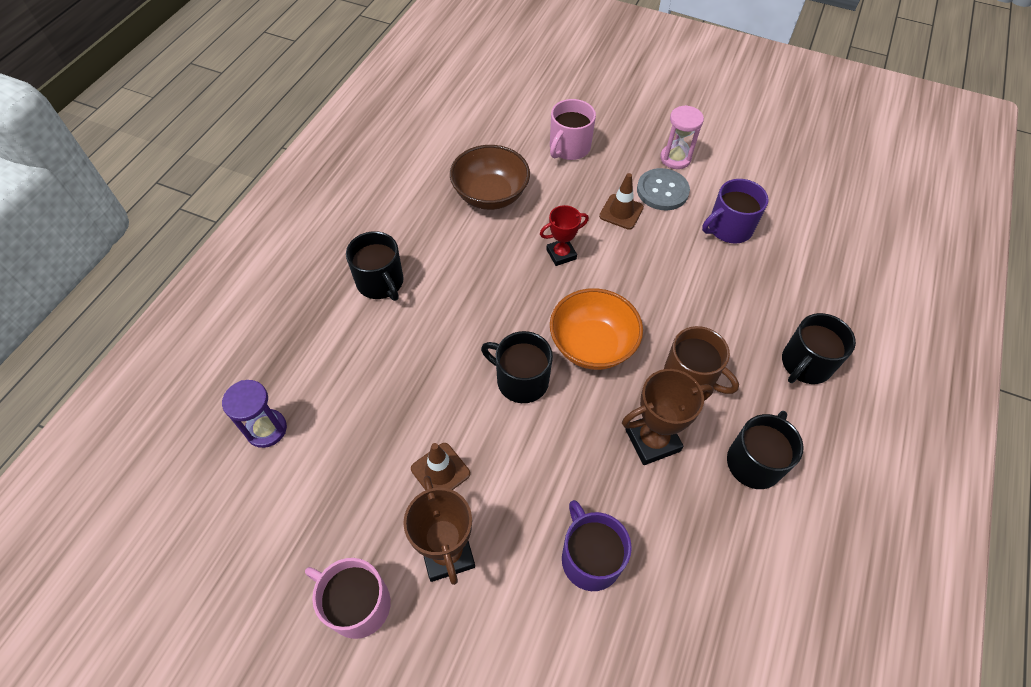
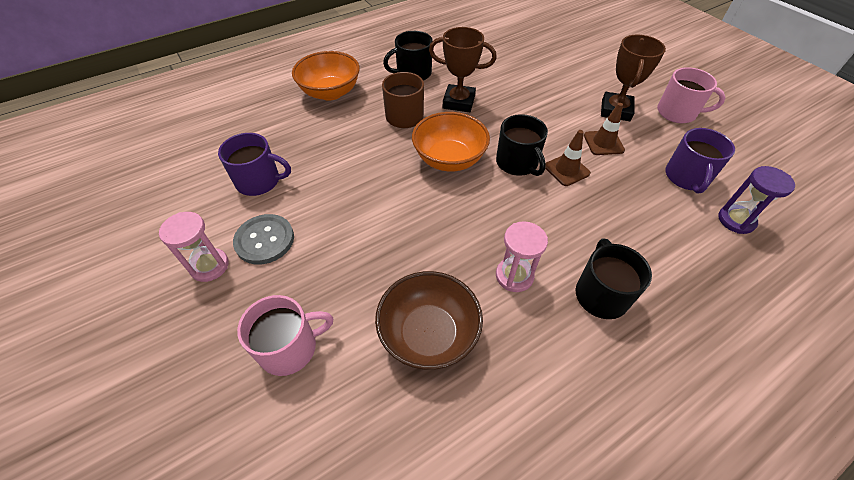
camera: 145 degrees left, 5 degrees down
(357, 604) = (677, 113): pink mug -> pink mug turned 45 degrees counterclockwise
(455, 262) = (514, 276): none -> pink hourglass
(561, 254) = (412, 232): red trophy -> none
(590, 558) = (535, 79): purple mug -> purple mug (687, 177)
(621, 212) = (322, 241): brown traffic cone -> brown traffic cone (566, 170)
(805, 364) = (330, 92): black mug -> orange bowl

